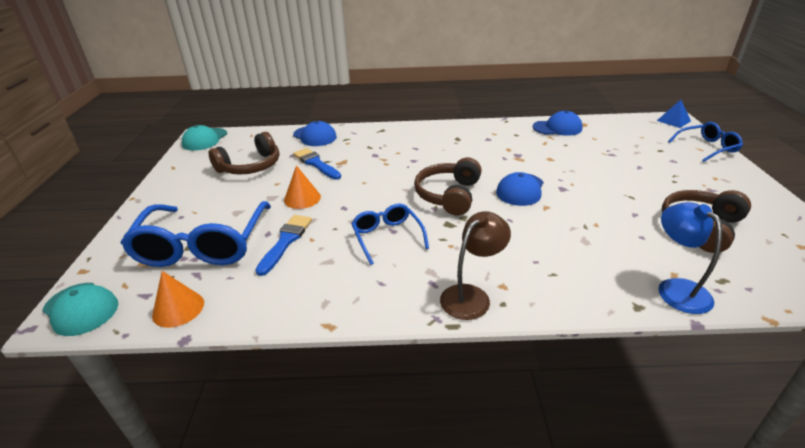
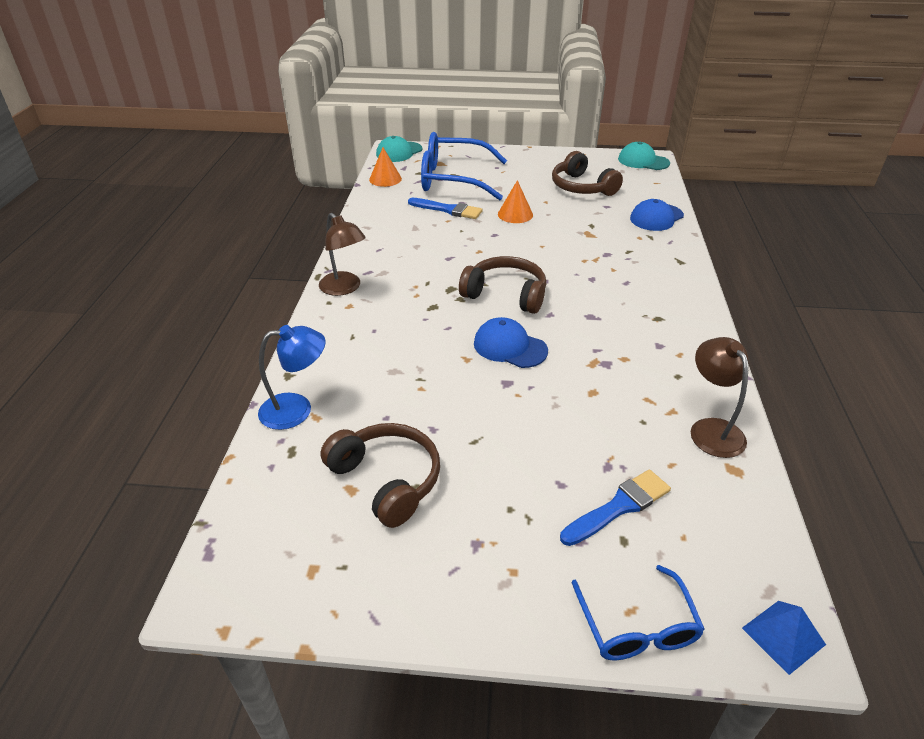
camera: 95 degrees right, 5 degrees up
(316, 163) = (586, 219): blue brush -> blue brush (619, 507)
(387, 237) = (439, 254): blue glasses -> none
(557, 128) = (711, 429): blue cap -> brown lamp

